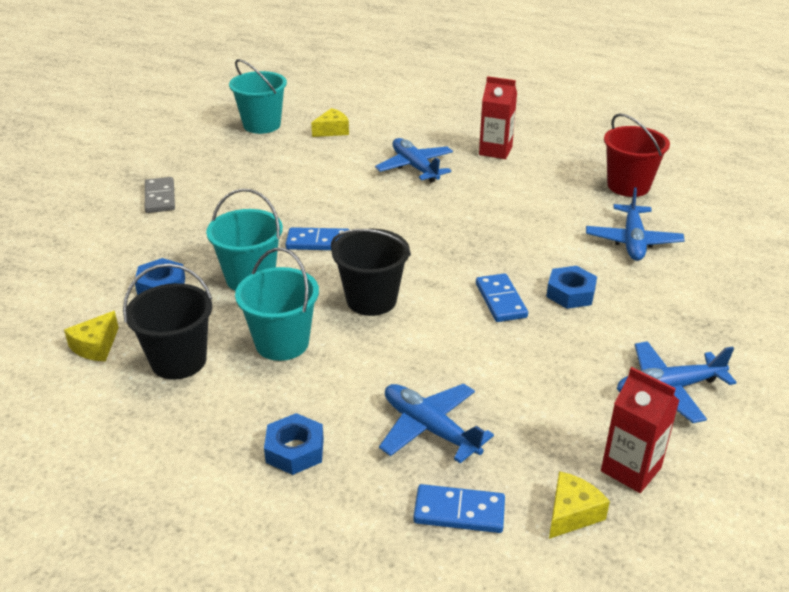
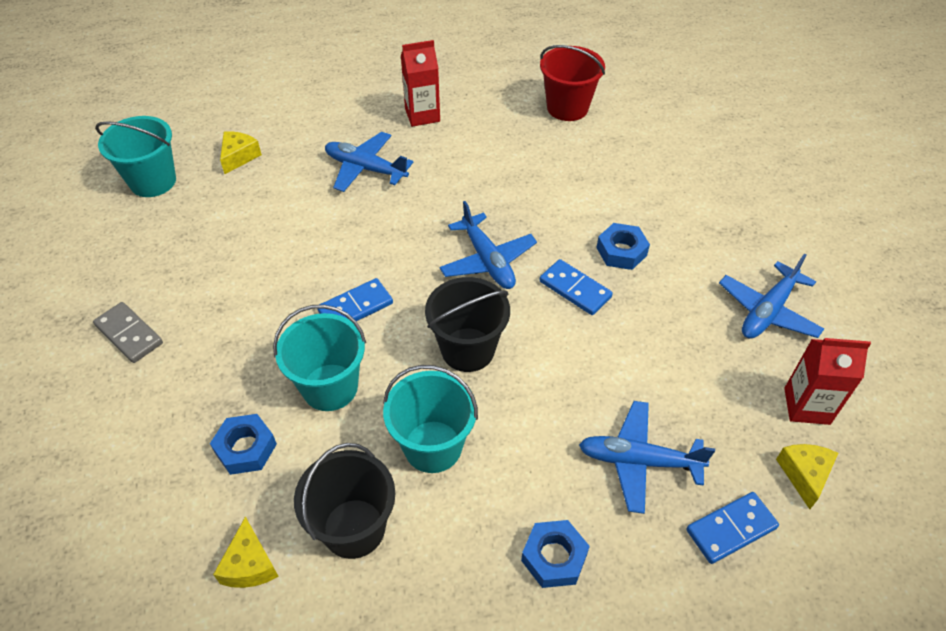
camera: 35 degrees left, 15 degrees up
(632, 241) = (621, 169): blue plane -> blue plane (488, 261)

